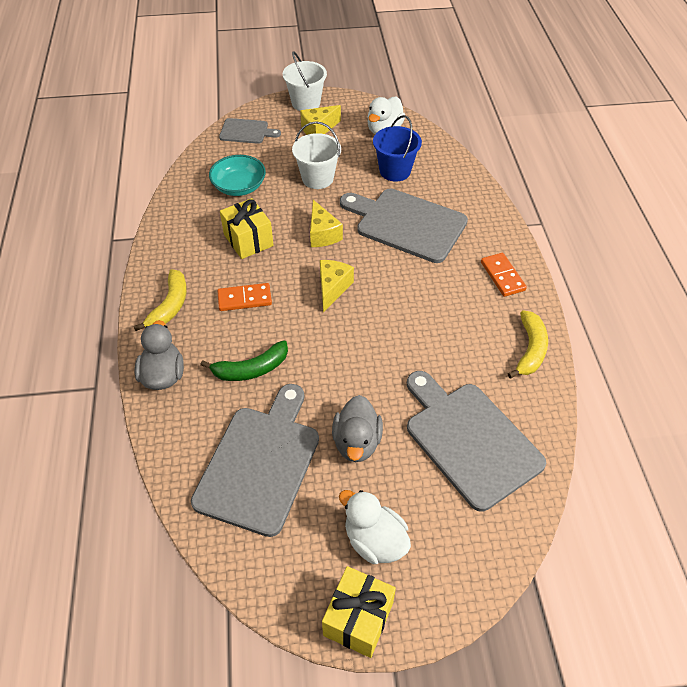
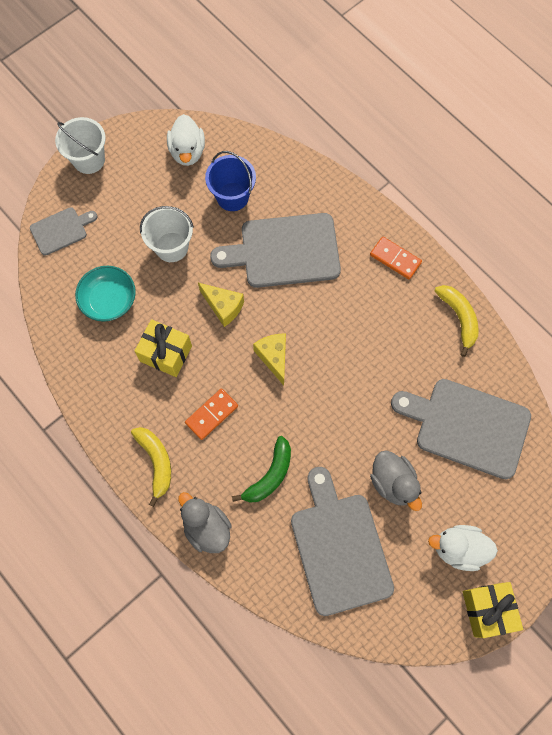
camera: 35 degrees left, 20 degrees up
(318, 129) = (127, 187): yellow cheese -> none

